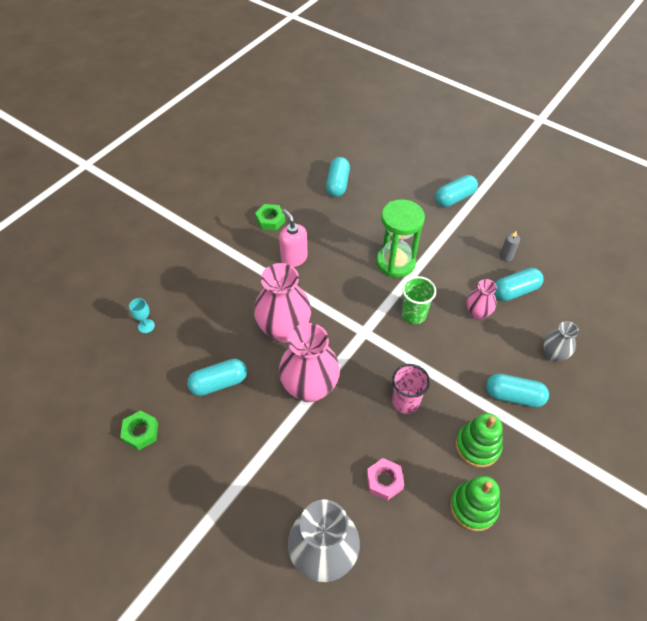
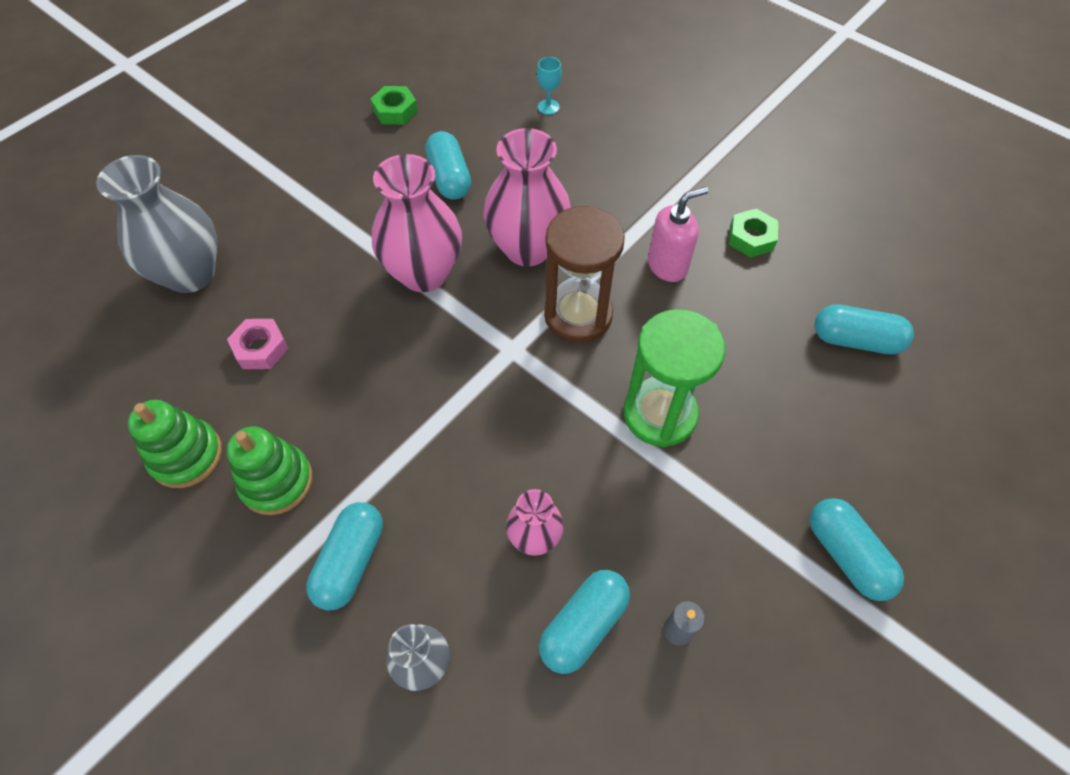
camera: 95 degrees right, 5 degrees up
(335, 300) = (578, 315): none -> brown hourglass
(405, 402) = (375, 391): pink cup -> none
(413, 314) = (540, 427): green cup -> none
(515, 291) = (583, 625): turquoise capsule -> turquoise capsule turned 60 degrees clockwise

